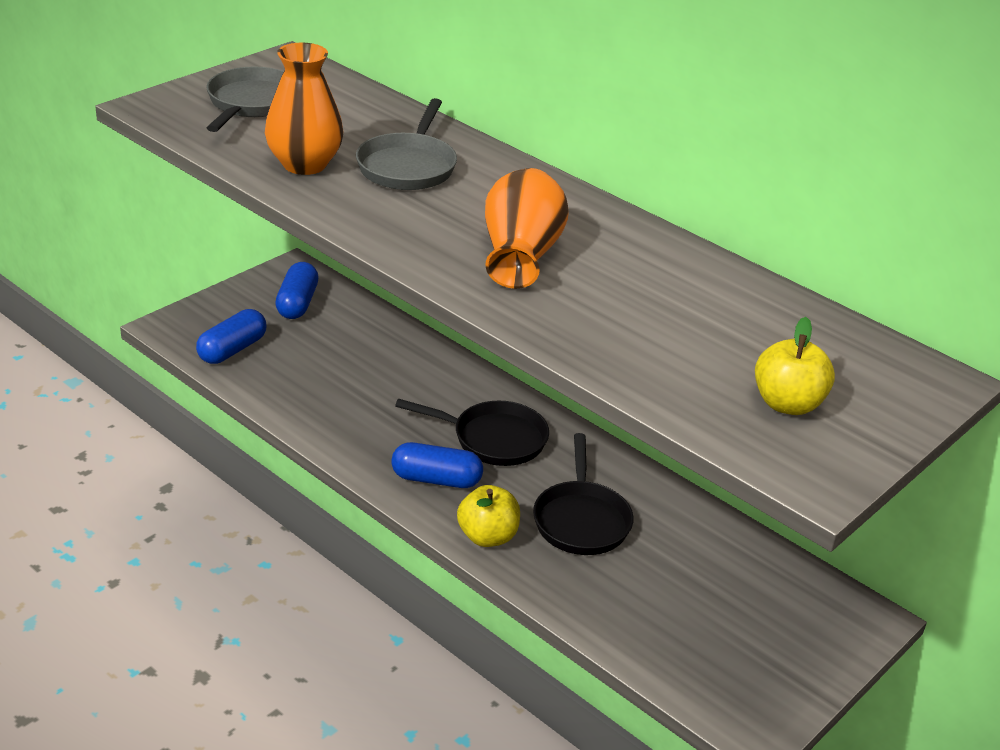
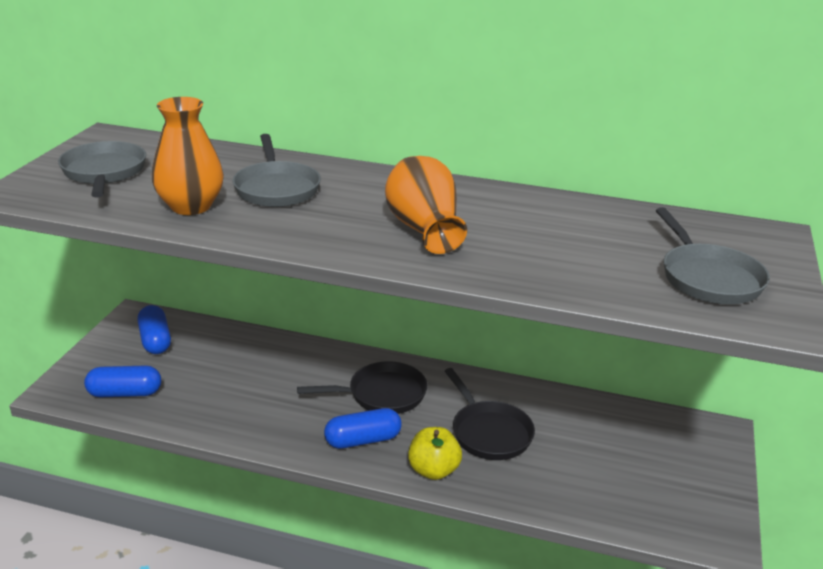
camera: 25 degrees left, 5 degrees down
(232, 350) = (125, 393): blue capsule -> blue capsule turned 75 degrees clockwise
(787, 404) = (708, 278): yellow apple -> grey pan

